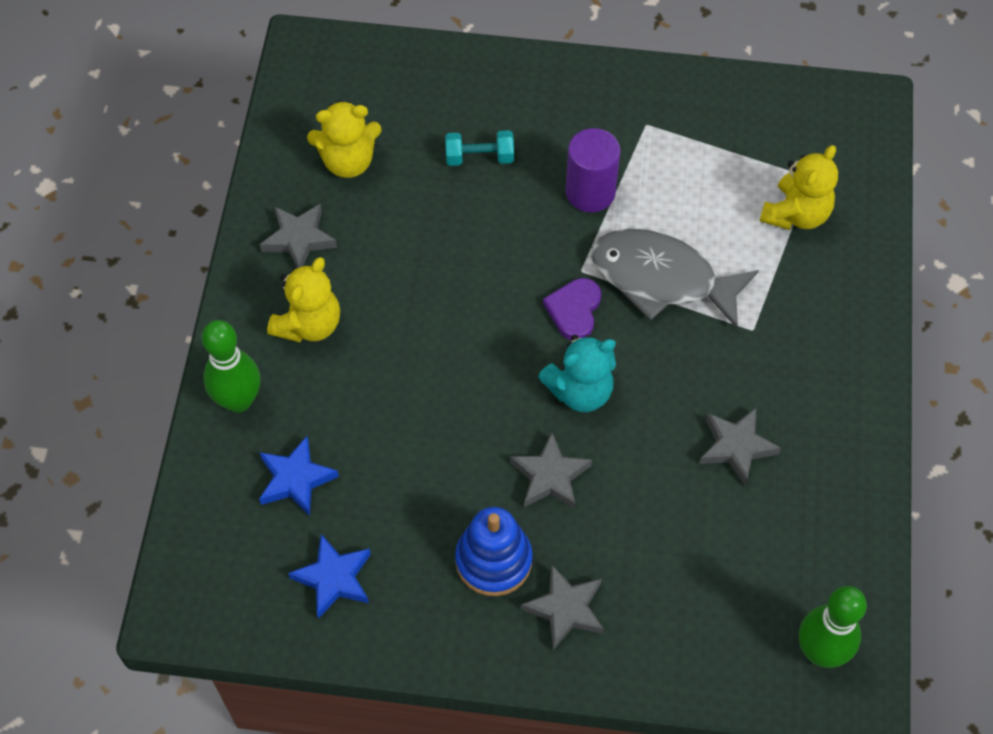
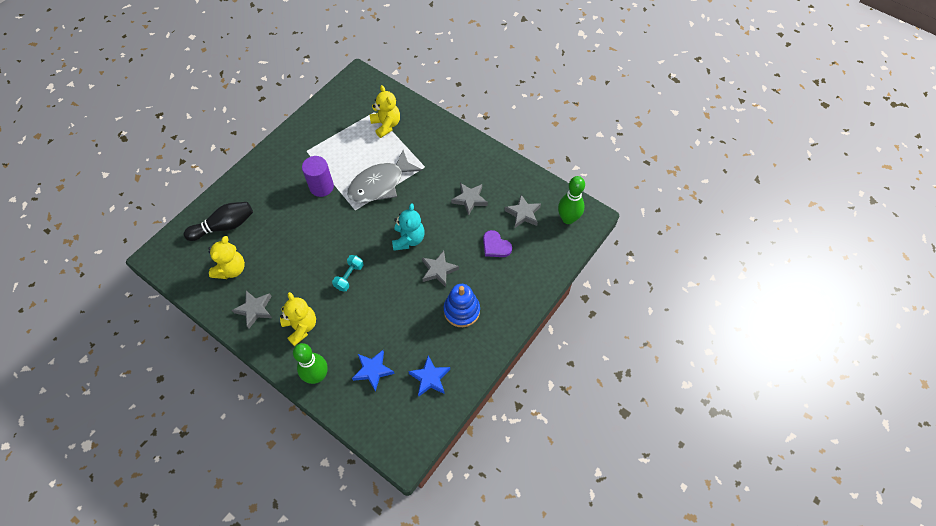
camera: 60 degrees left, 0 degrees up
(418, 101) = (224, 226): none -> black bowling pin
(479, 157) = (272, 217): turquoise dumbbell -> turquoise dumbbell (349, 276)
(565, 609) = (499, 295): grey star -> grey star (523, 213)
(574, 310) = (371, 222): purple heart -> purple heart (495, 246)

